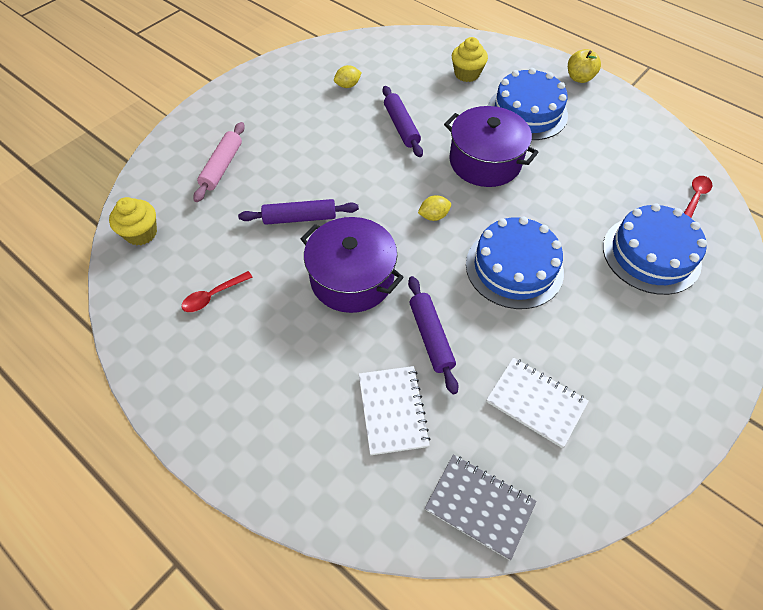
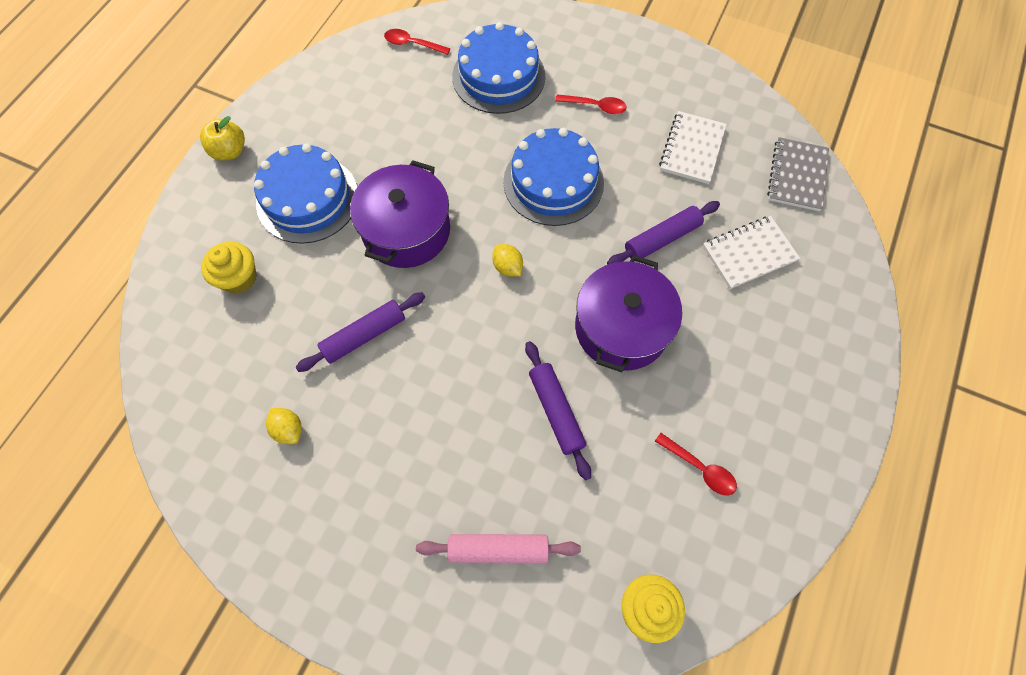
camera: 105 degrees left, 10 degrees up
(605, 327) = (595, 106): none -> red spoon

